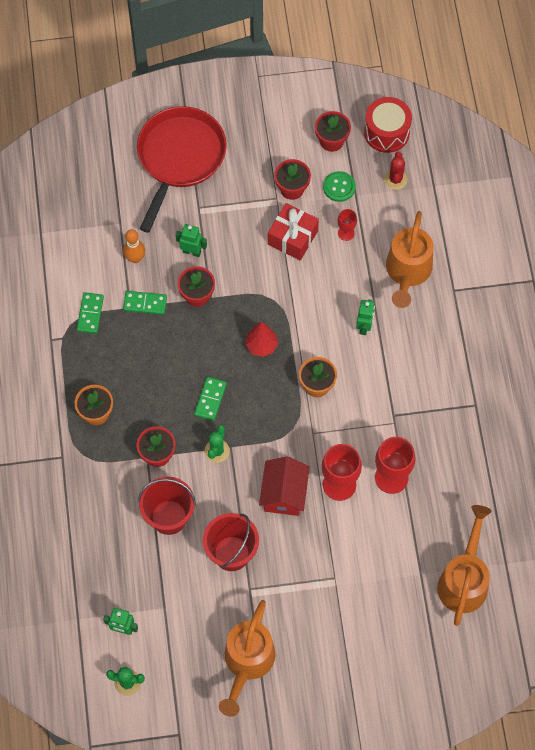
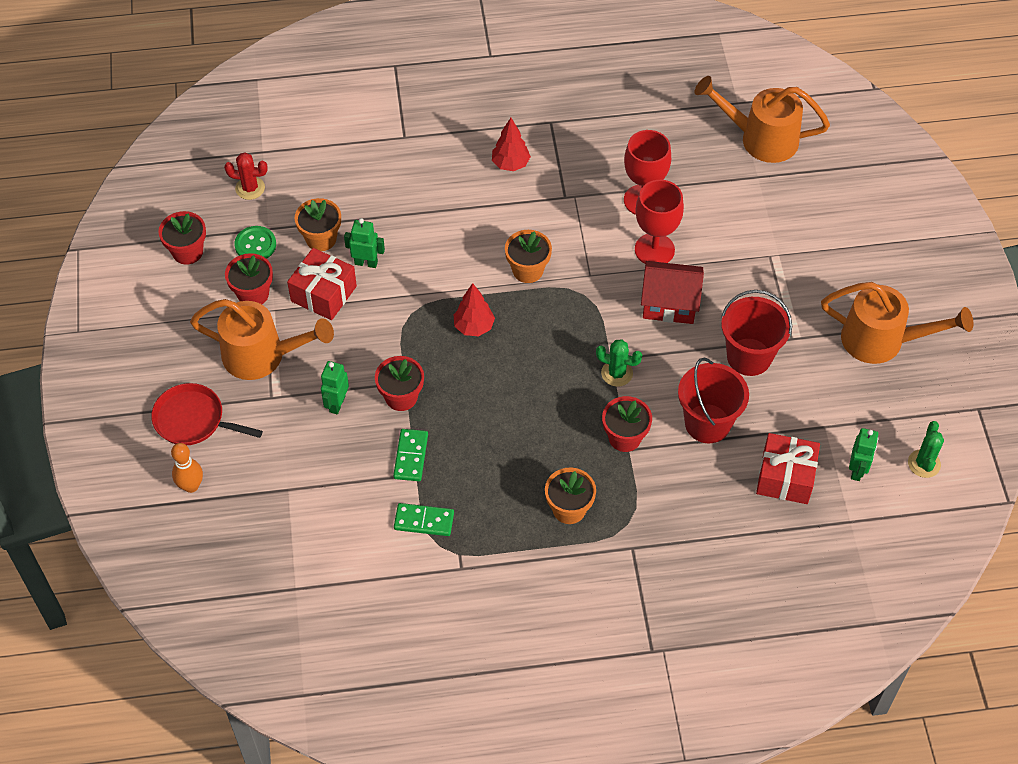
camera: 90 degrees left, 10 degrees down
(118, 573) = (785, 477): none -> red gift
(135, 258) = (343, 469): orange bowling pin -> orange bowling pin (191, 486)
(179, 158) = (193, 420): red pan -> red pan, size x0.58
(210, 399) = (547, 381): green domino -> none
(346, 233) = (321, 239): red goblet -> orange flower pot
(364, 327) = (450, 222): green robot -> green robot (366, 263)
(386, 132) = (182, 195): red drum -> none
(407, 272) = (379, 179): orange watering can -> orange watering can (263, 356)
(427, 373) = (510, 164): none -> red tree

